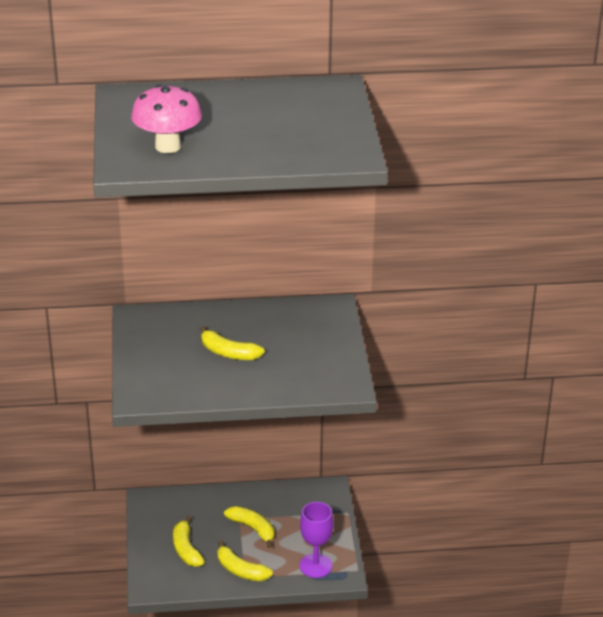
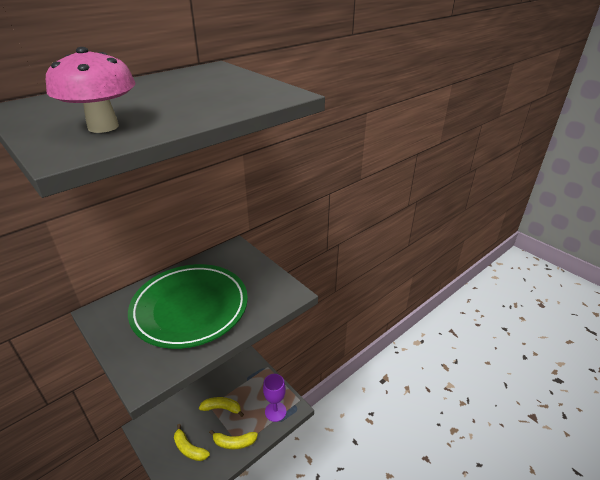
camera: 35 degrees left, 0 degrees up
(228, 353) = (190, 308): yellow banana -> green plate

